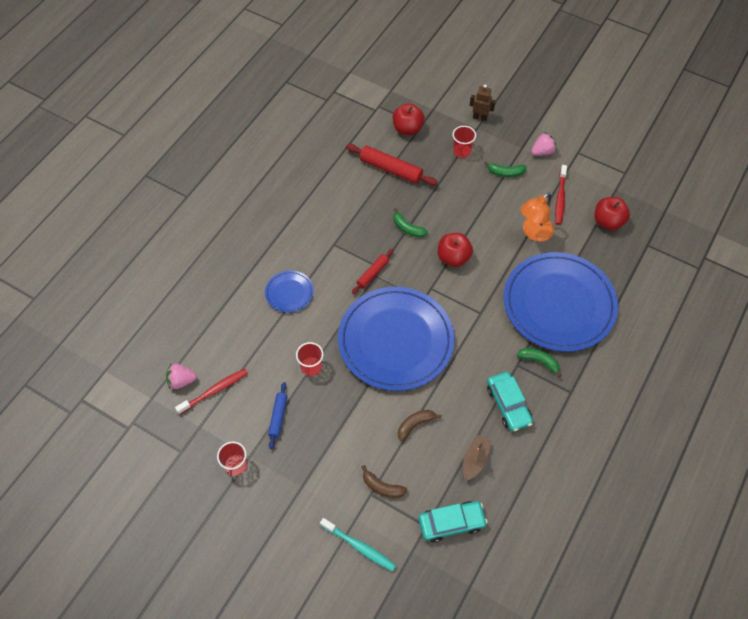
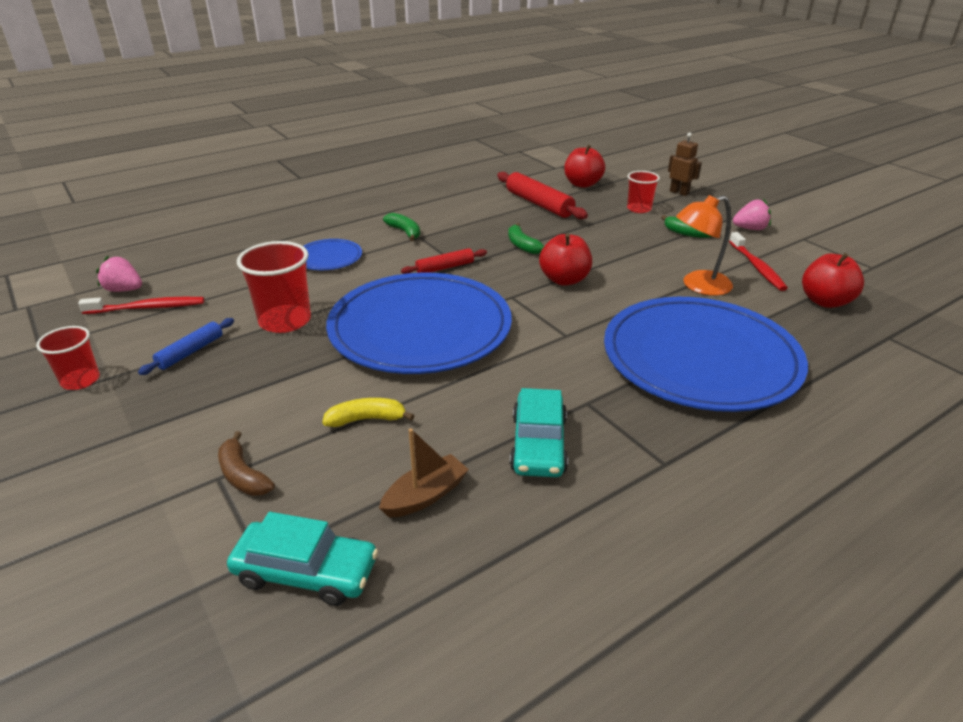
camera: 25 degrees right, 25 degrees down
(311, 367) = (285, 321): red cup -> red cup, size x1.61
(359, 547) = (122, 542): turquoise toothbrush -> none
(415, 425) = (366, 419): brown banana -> yellow banana
(539, 361) = (627, 409): green banana -> green banana (404, 232)
(560, 198) = (757, 267): red toothbrush -> red toothbrush turned 45 degrees counterclockwise

